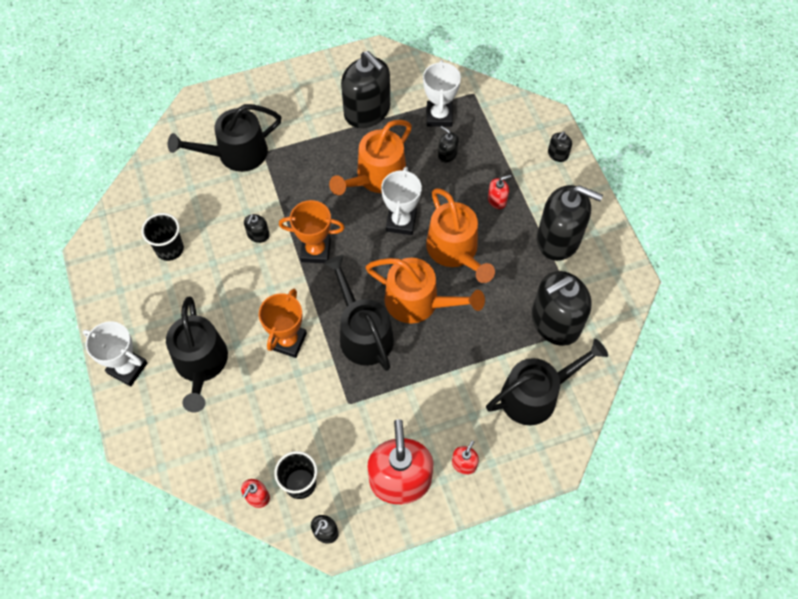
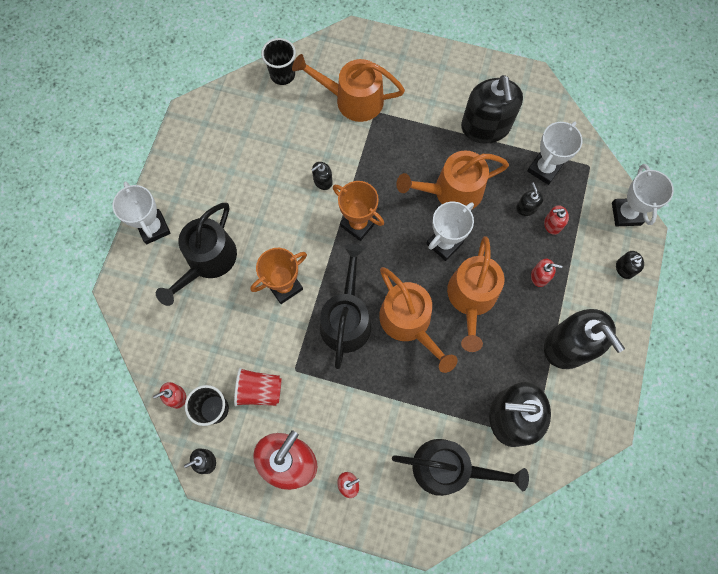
camera: 35 degrees right, 10 degrees up
(169, 249) = (248, 150): black cup -> black cup (282, 75)
(236, 154) = (353, 100): black watering can -> orange watering can
(330, 441) = (259, 390): none -> red cup
(477, 155) = (552, 224): none -> red soap dispenser
(528, 113) = (626, 214): none -> white trophy

